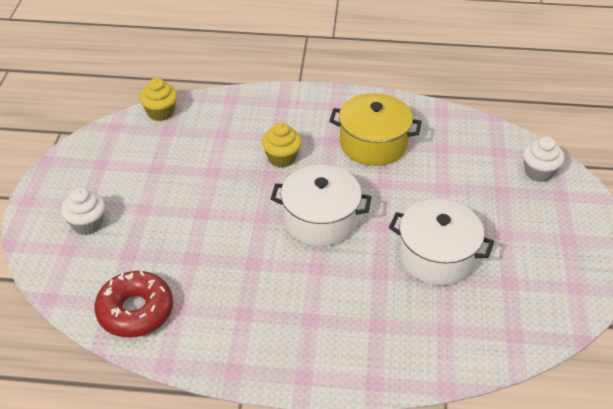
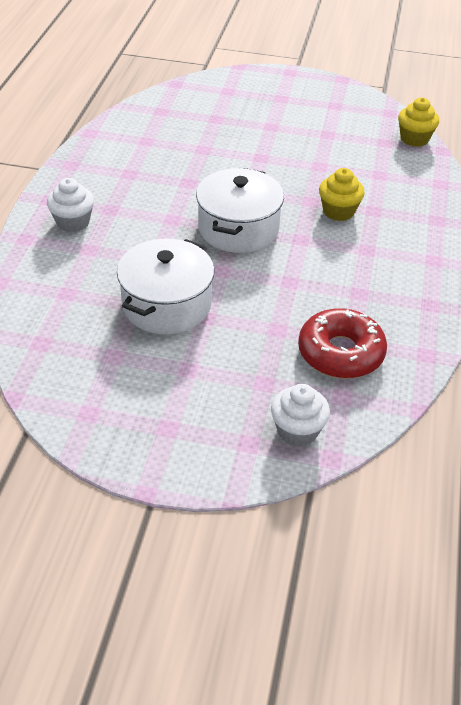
camera: 95 degrees right, 0 degrees up
(87, 224) = (256, 99): white cupcake -> white cupcake (73, 222)
(135, 311) = (150, 121): red donut -> red donut (340, 353)
(373, 144) = (361, 283): yellow pot -> none

